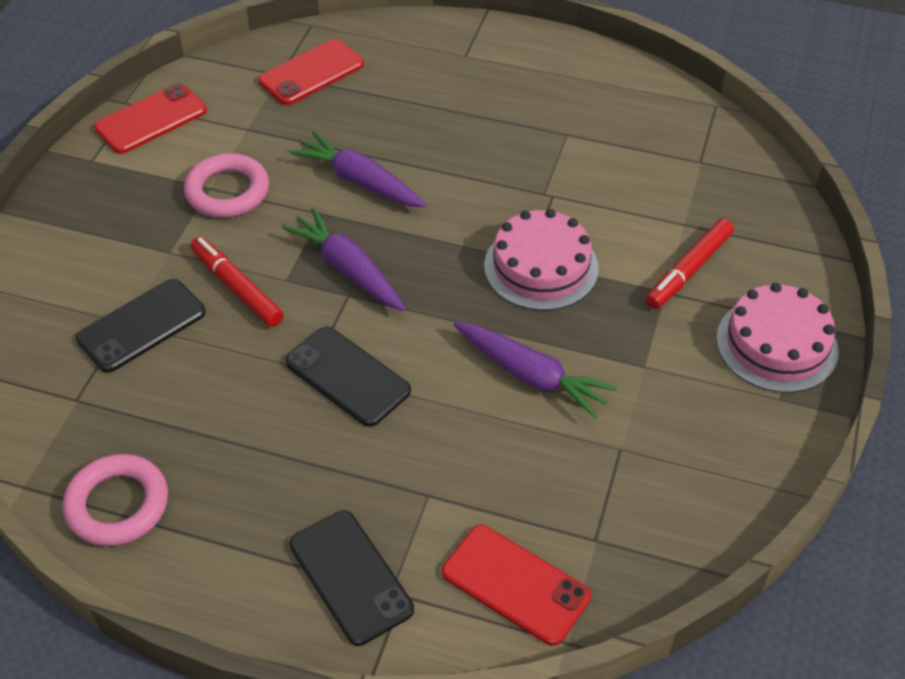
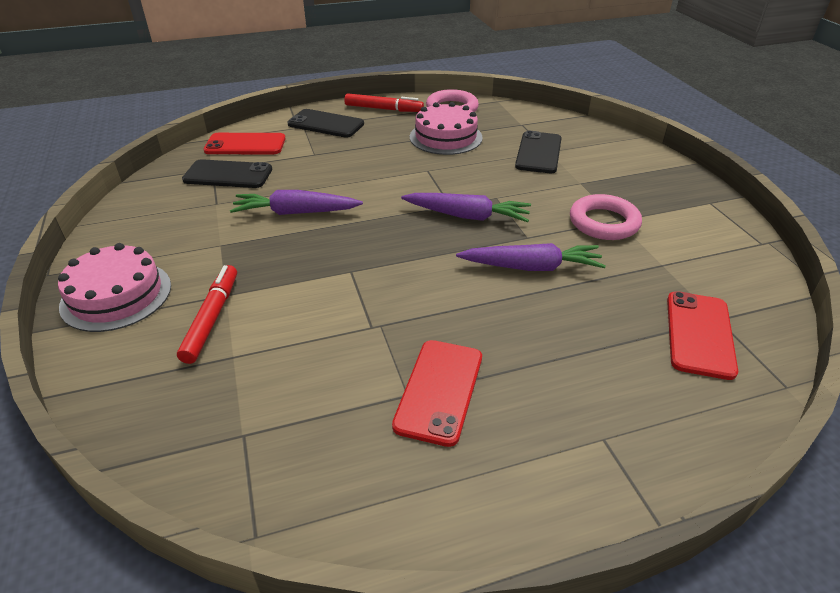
camera: 145 degrees right, 10 degrees down
(151, 119) = (730, 240): red phone -> red phone (439, 391)
(237, 288) = (517, 183): red marker -> red marker (383, 109)
(347, 376) = (404, 174): black phone -> black phone (228, 175)
(541, 267) = (337, 270): pink cake -> pink cake (445, 137)

